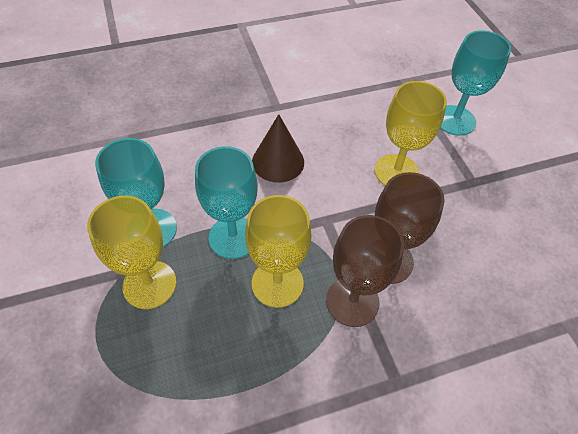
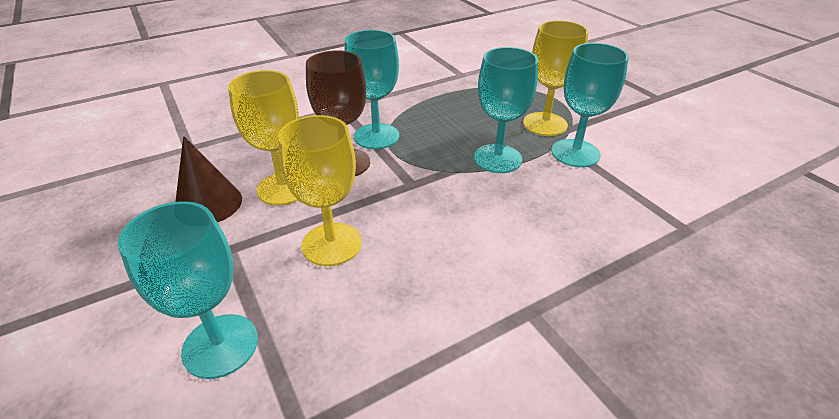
camera: 170 degrees right, 15 degrees down
(277, 283) = (442, 138): yellow goblet -> yellow goblet (283, 188)
(278, 161) = (487, 230): brown cone -> brown cone (208, 204)
(352, 301) = (376, 136): brown goblet -> turquoise goblet

